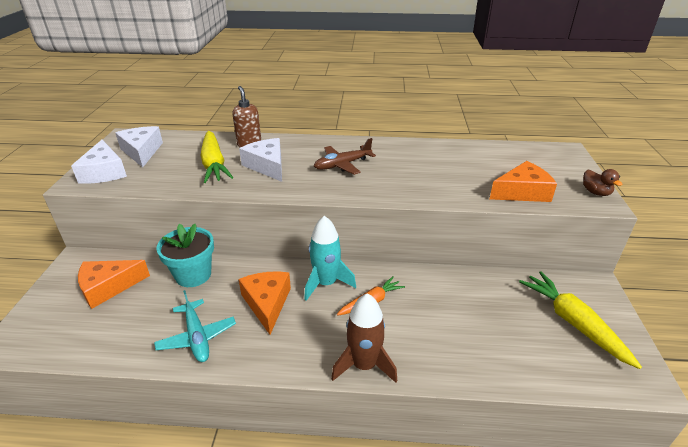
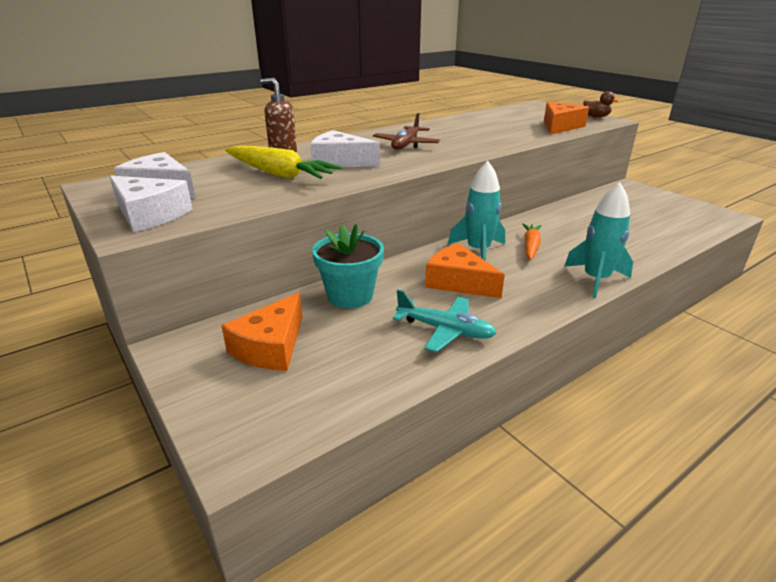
camera: 40 degrees left, 5 degrees down
(364, 365) = (596, 279): brown rocket -> turquoise rocket
(573, 322) = (653, 206): yellow carrot -> none

